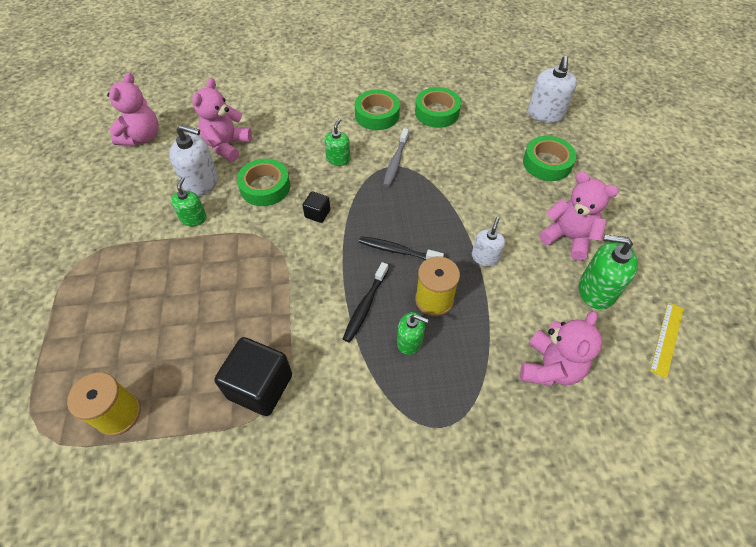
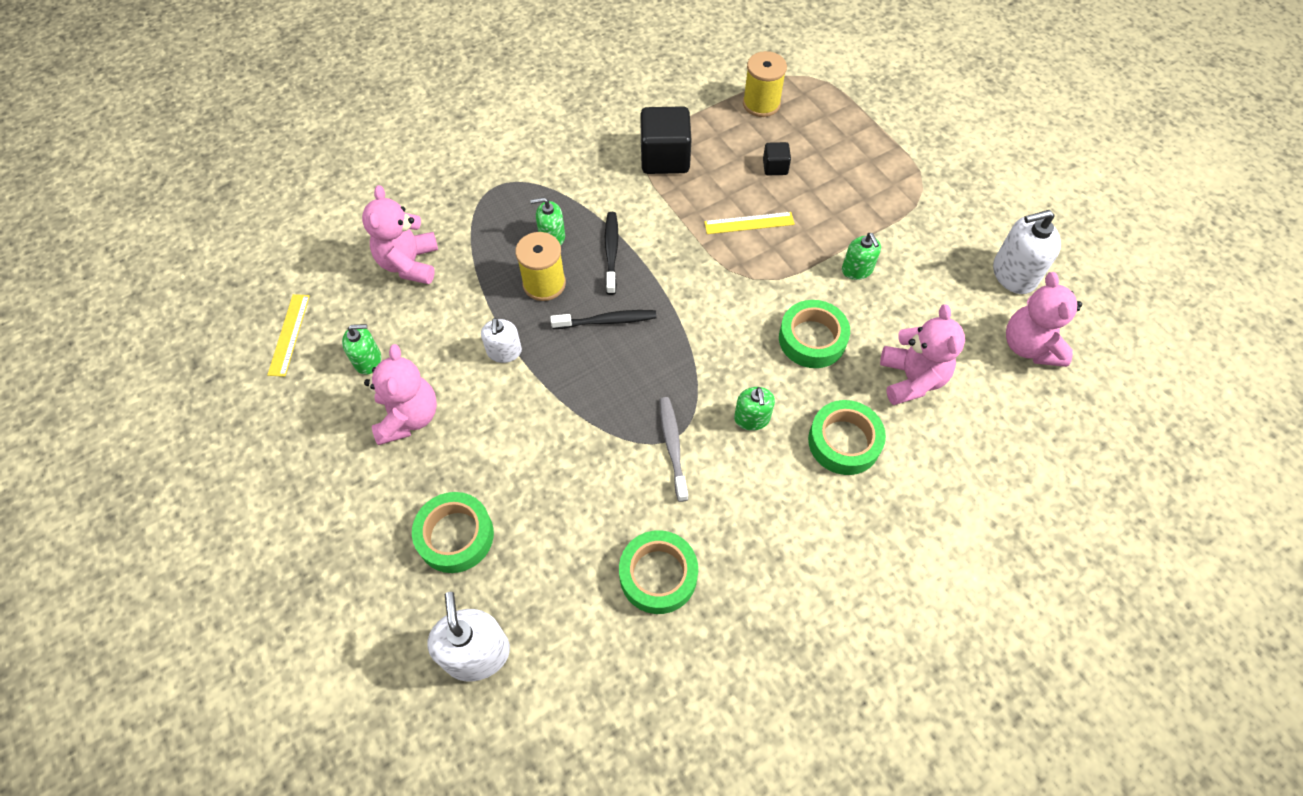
camera: 155 degrees right, 5 degrees up
(201, 182) = (891, 314): white soap dispenser -> white soap dispenser (1014, 274)
(238, 286) = (749, 223): none -> yellow ruler
(317, 214) = (725, 329): black cube -> black cube (775, 167)
(377, 115) = (748, 527): green tape -> green tape (844, 442)
(568, 238) = (408, 417): pink teddy bear -> pink teddy bear turned 105 degrees counterclockwise
(596, 290) = (368, 360): green soap dispenser -> green soap dispenser, size x0.62

